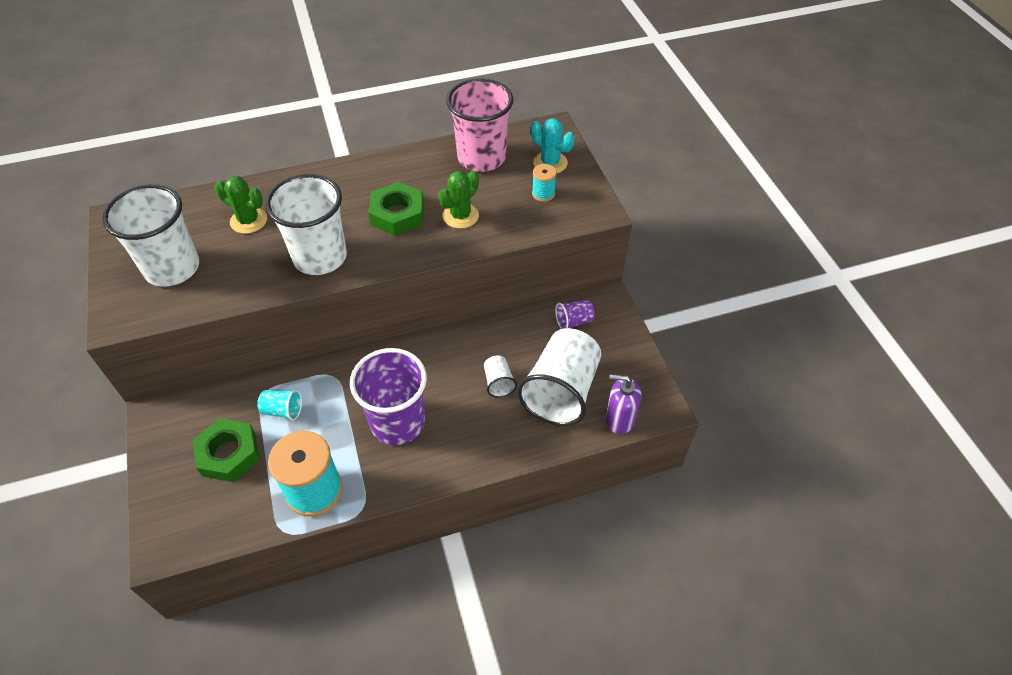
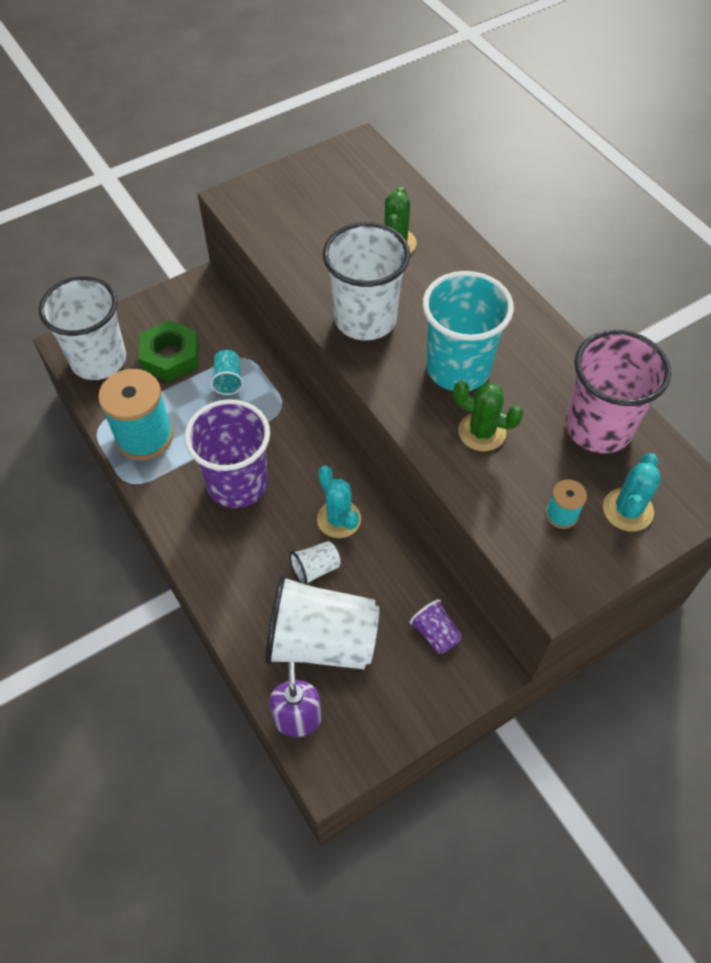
camera: 75 degrees right, 5 degrees up
(172, 268) = (310, 210): white cup -> white cup (98, 360)
(397, 214) = (458, 368): green nut -> turquoise cup
(459, 358) = (339, 519): none -> turquoise cactus

